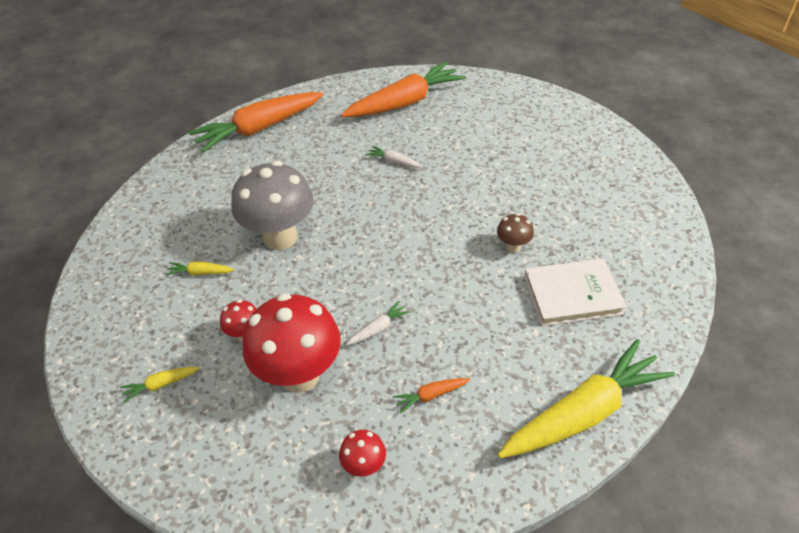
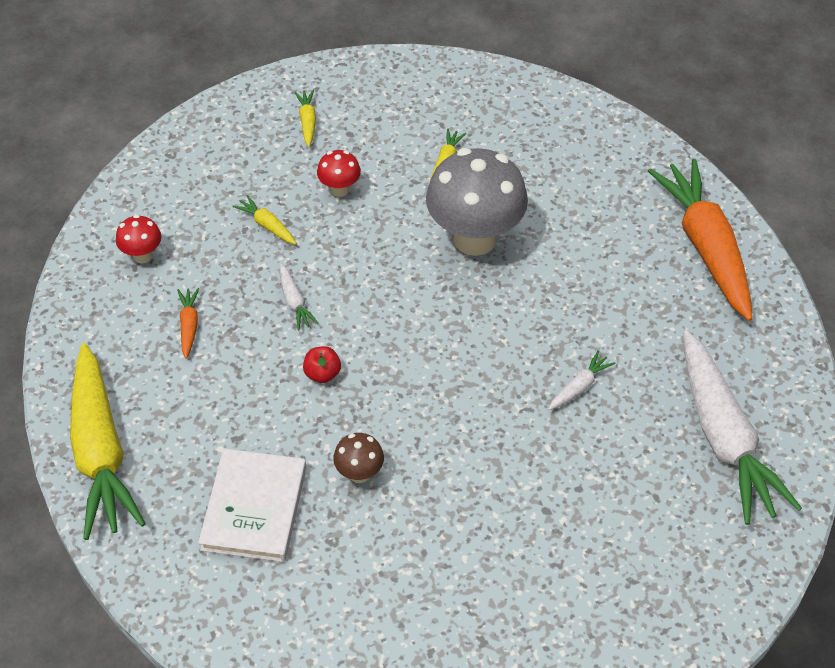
camera: 105 degrees right, 5 degrees up
(300, 375) = (267, 225): red mushroom -> yellow carrot
(405, 102) = (724, 438): orange carrot -> white carrot
(440, 290) = (322, 373): none -> red apple

